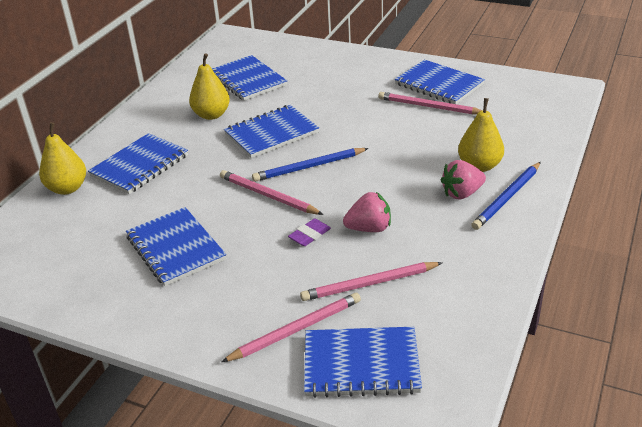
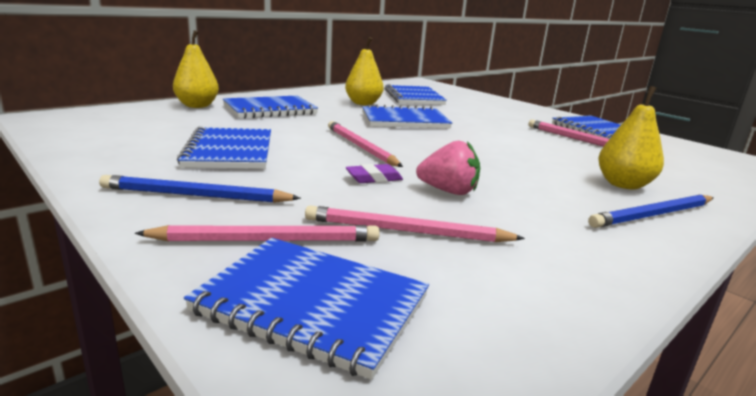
camera: 20 degrees right, 15 degrees down
(309, 167) = (420, 142): blue pencil -> blue pencil (195, 195)
(462, 193) = (588, 197): pink strawberry -> none

